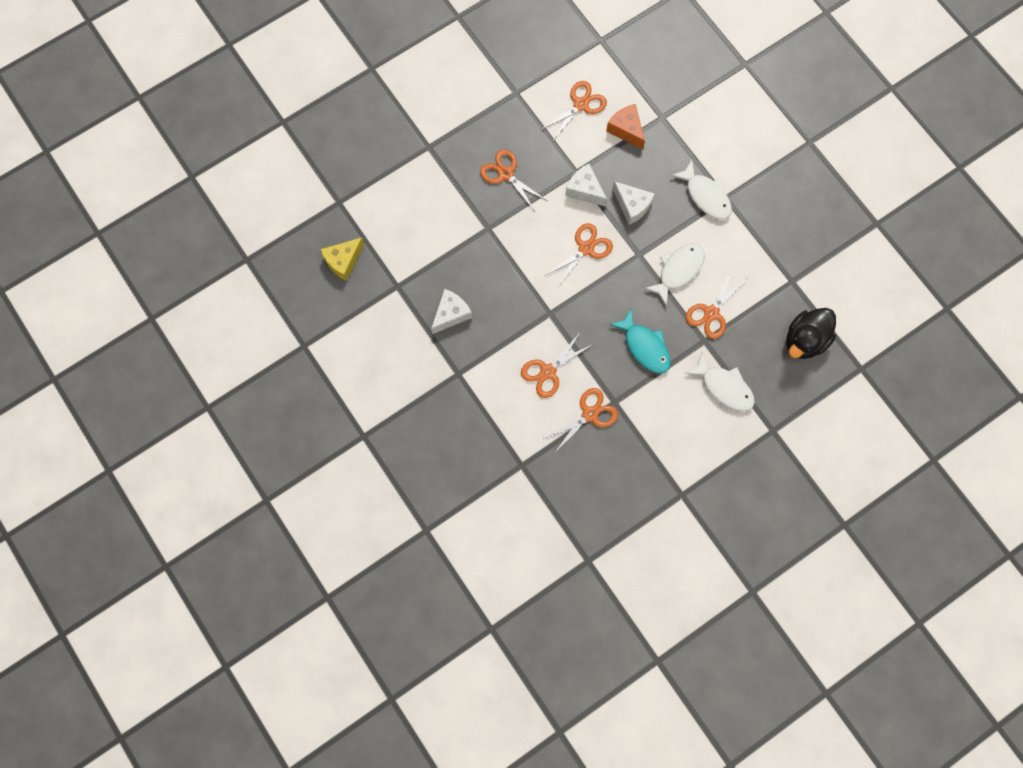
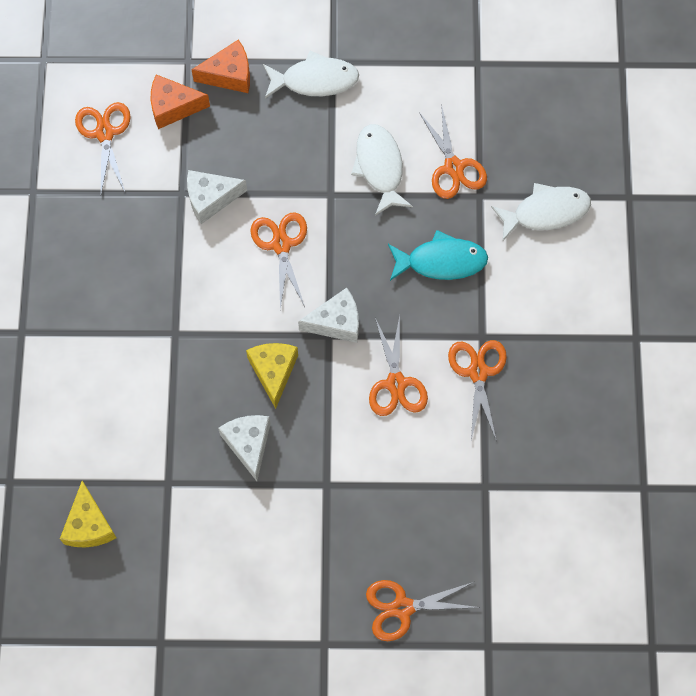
camera: 55 degrees left, 5 degrees down
(504, 298) = (273, 372): none -> yellow cheese
(506, 174) = (124, 270): orange scissors -> orange scissors (402, 607)
(632, 206) = (268, 162): white cheese -> white cheese (336, 322)
(671, 146) = (229, 75): none -> orange cheese
(805, 340) = (551, 96): black duck -> none

